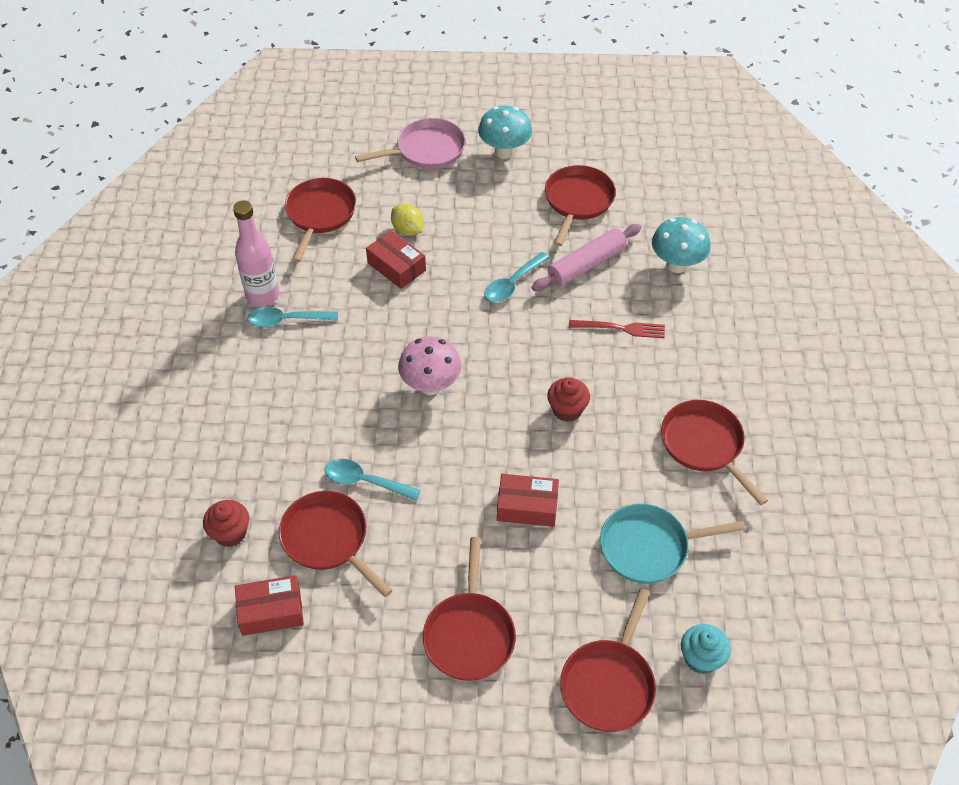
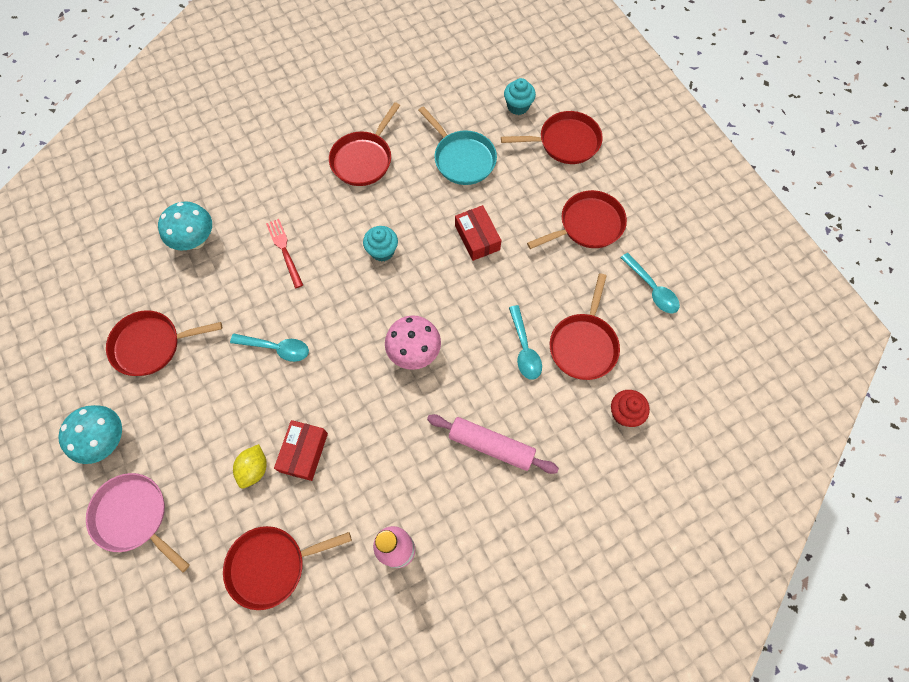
camera: 120 degrees left, 15 degrees up
(271, 611) = (657, 347): red box -> none
(286, 320) = (414, 508): turquoise spoon -> turquoise spoon (652, 289)
(567, 410) = (382, 251): red cupcake -> turquoise cupcake
(586, 265) = (227, 304): pink rolling pin -> pink rolling pin (491, 445)

